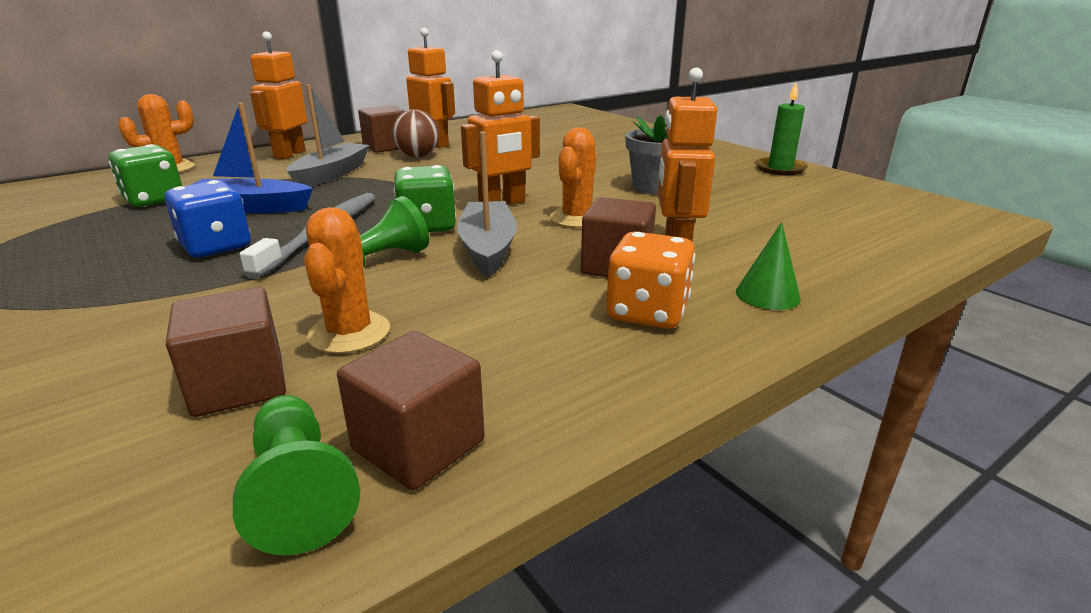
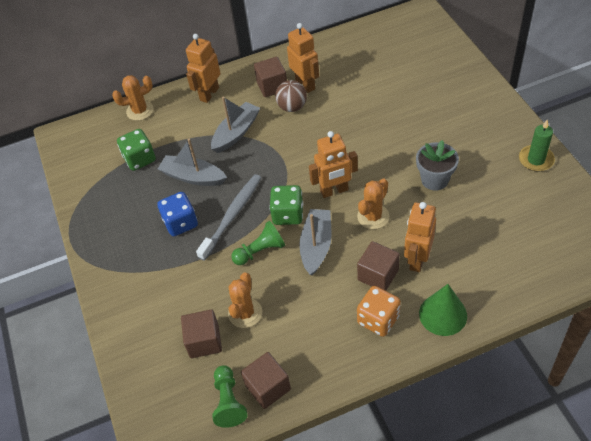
camera: 20 degrees right, 25 degrees up
(251, 207) = (193, 177): blue boat -> grey boat
(767, 295) = (443, 314): green cone -> green cone, size x1.55

